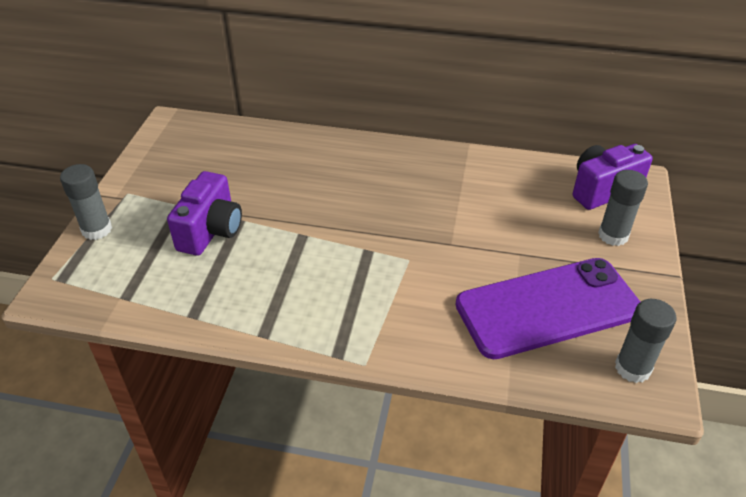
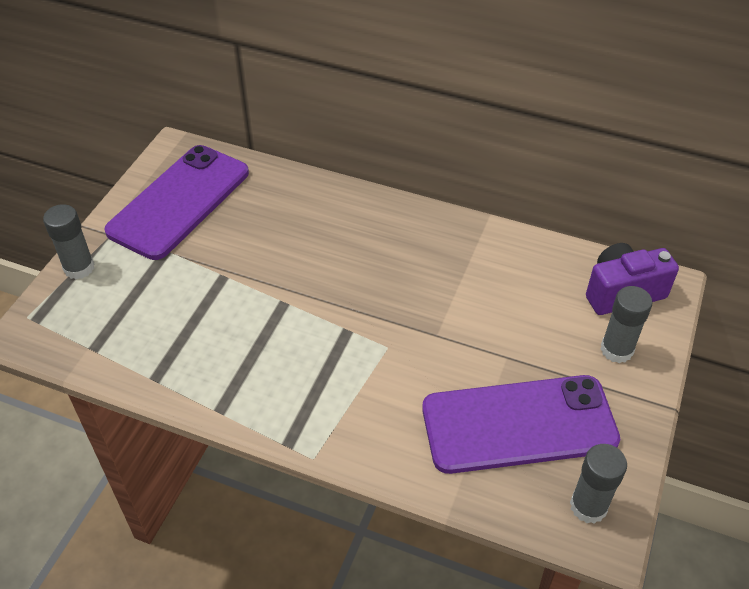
camera: 10 degrees right, 5 degrees up
(183, 164) = (179, 201): none -> purple phone
(211, 231) = (192, 285): purple camera -> none

